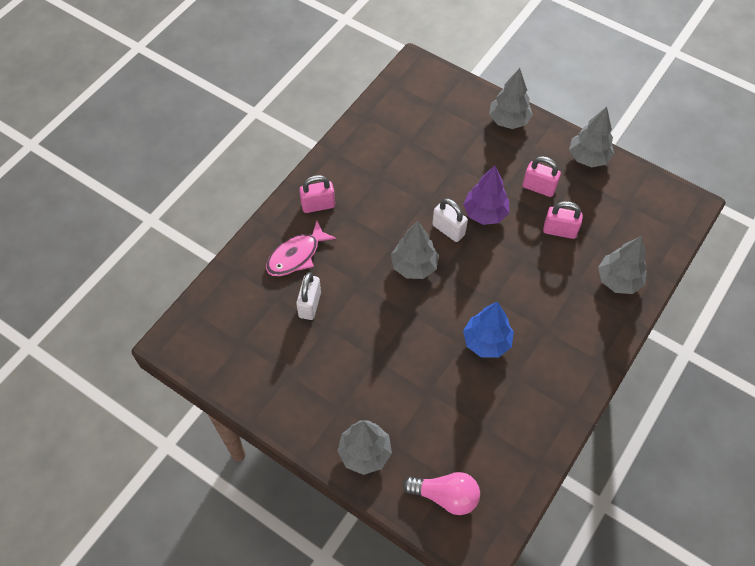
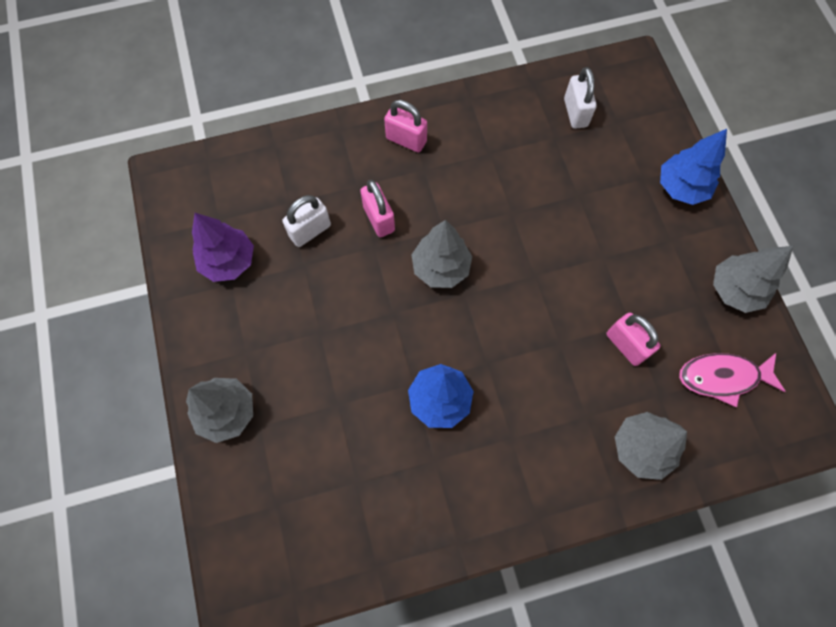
camera: 40 degrees right, 10 degrees up
(296, 255) = (341, 174): pink fish -> pink fish (723, 377)
(445, 496) = (258, 518): pink light bulb -> none
(448, 230) = (509, 257): white padlock -> white padlock (575, 113)
(485, 213) = (563, 267): purple tree -> purple tree (229, 261)
(508, 120) = (681, 188): grey tree -> blue tree
(539, 187) = (647, 282): pink padlock -> pink padlock (379, 219)

